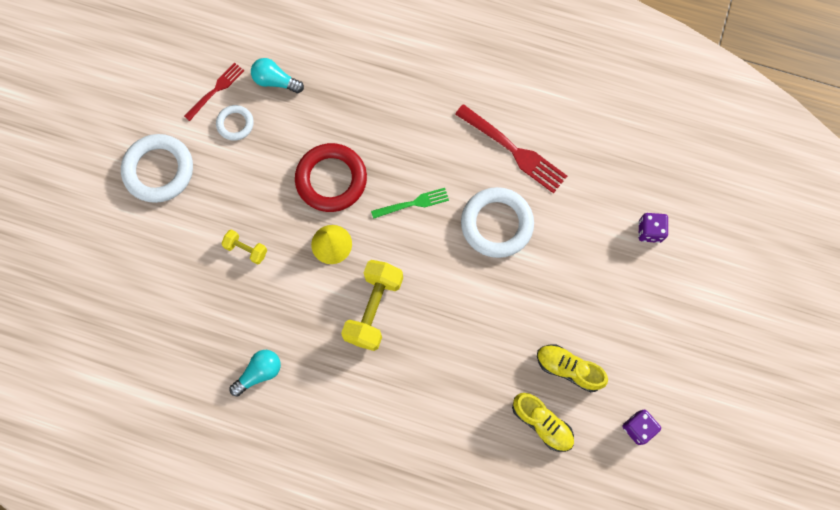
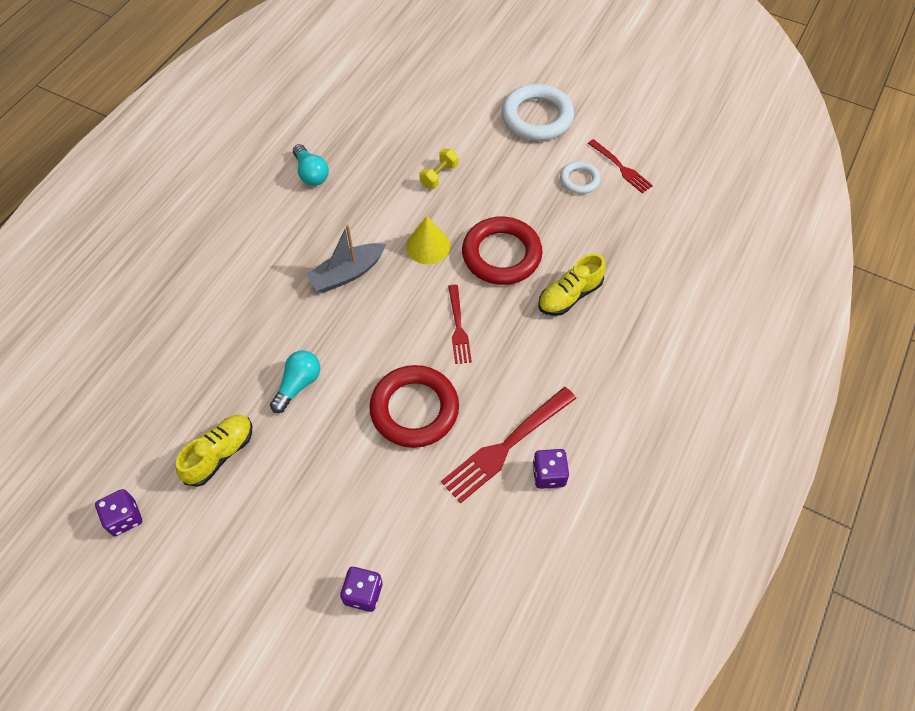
camera: 100 degrees right, 15 degrees down
(275, 81) = (626, 219): turquoise light bulb -> turquoise light bulb (298, 385)
(374, 309) = (347, 274): yellow dumbbell -> grey boat
(413, 203) = (458, 327): green fork -> red fork
(496, 224) = (414, 409): white ring -> red ring
(530, 117) = (548, 474): none -> purple dice
(542, 423) = (170, 413): yellow shoe -> yellow shoe (569, 295)

